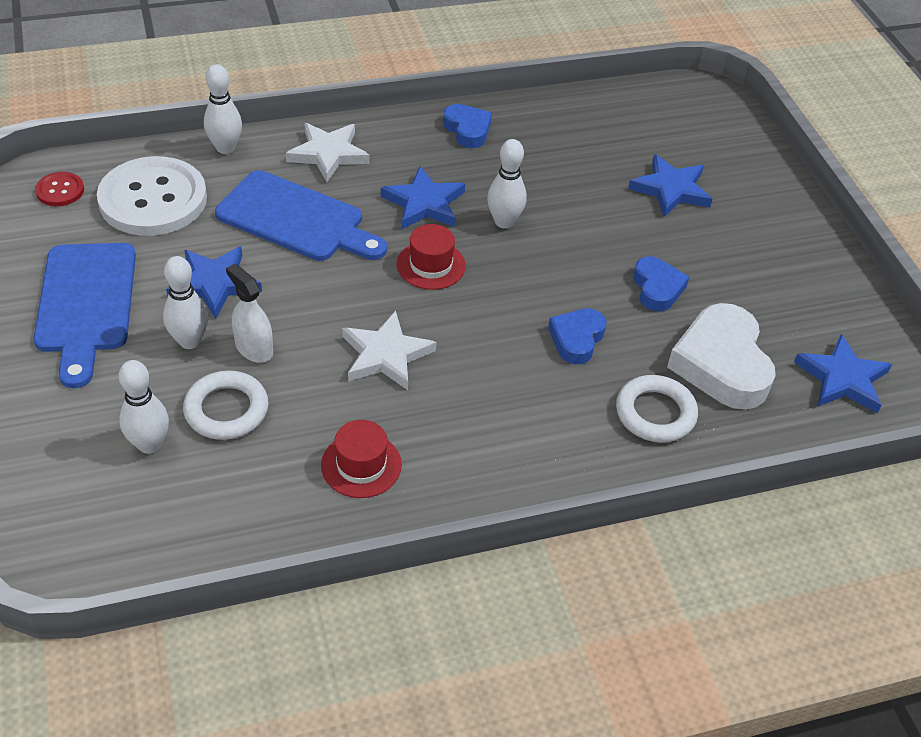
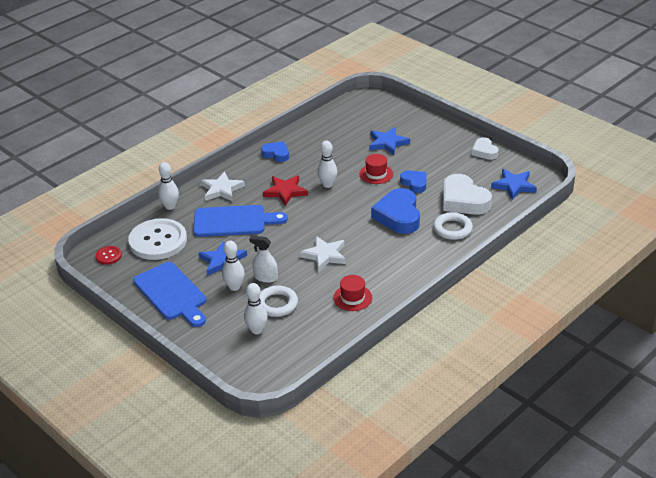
camera: 25 degrees left, 10 degrees down
(424, 203) = (285, 192): blue star -> red star
(431, 265) = (311, 214): red hat -> red hat (376, 174)
(576, 339) = (398, 216): blue heart -> blue heart, size x1.77
(837, 283) = (484, 151): none -> white heart

